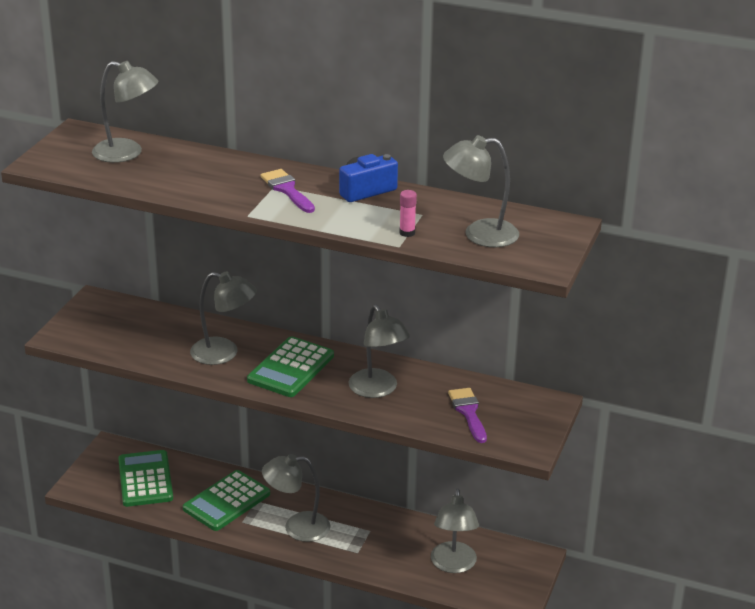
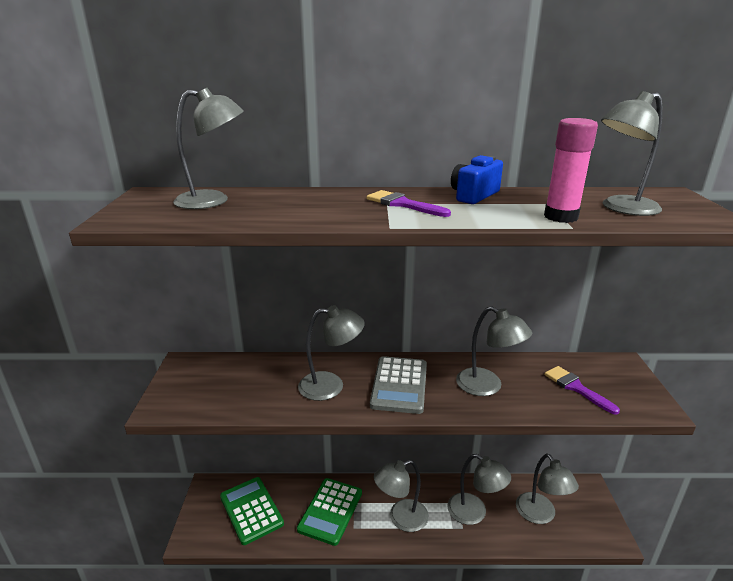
camera: 20 degrees left, 5 degrees down
(291, 368) = (399, 385): green calculator -> grey calculator
(380, 544) = (474, 513): none -> grey lamp
(407, 233) = (560, 217): pink glue stick -> pink glue stick, size x1.94

